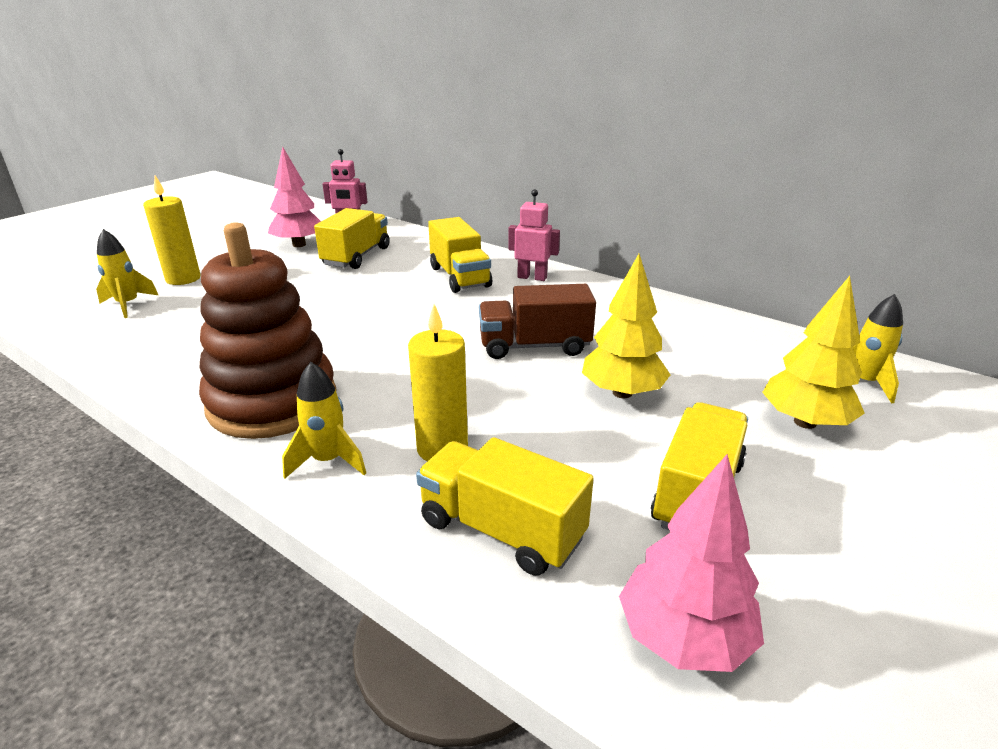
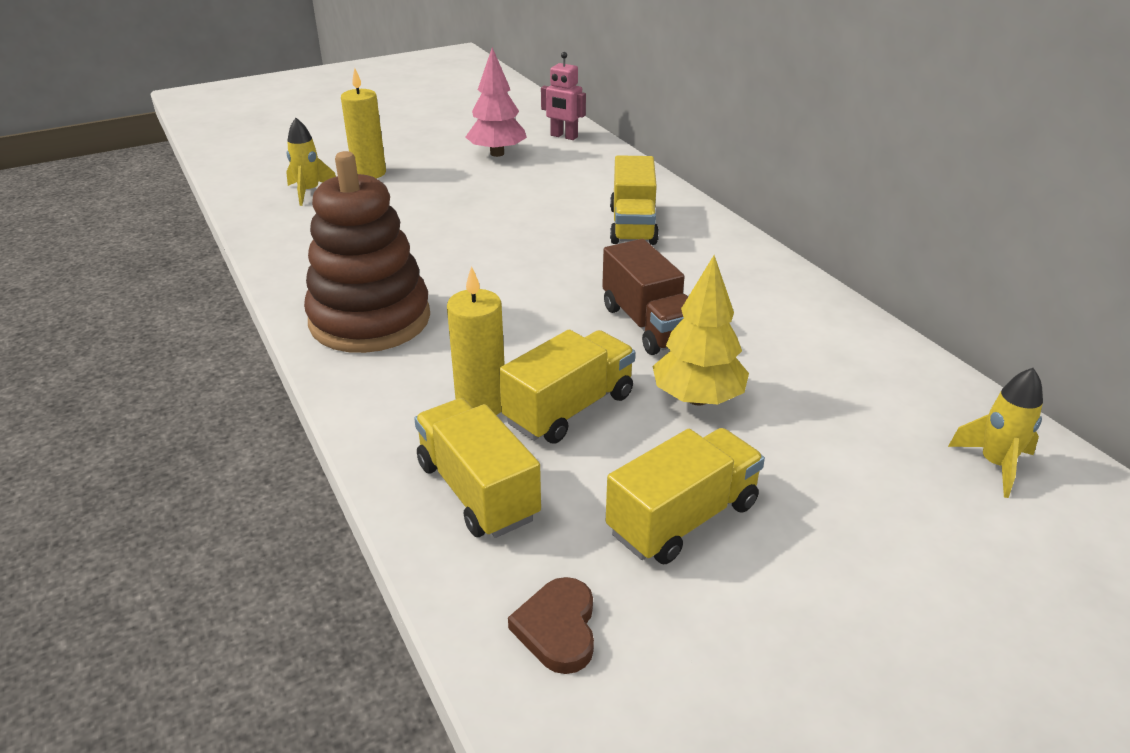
camera: 25 degrees right, 5 degrees up
(328, 461) = (380, 387): yellow rocket -> none
(356, 256) = (544, 179): yellow truck -> yellow truck (569, 409)
(532, 277) = (712, 243): pink robot -> none
(534, 346) = (648, 324): brown truck -> brown truck turned 135 degrees counterclockwise
(684, 637) = (558, 629): pink tree -> brown heart
(804, 422) = (871, 486): yellow tree -> none

